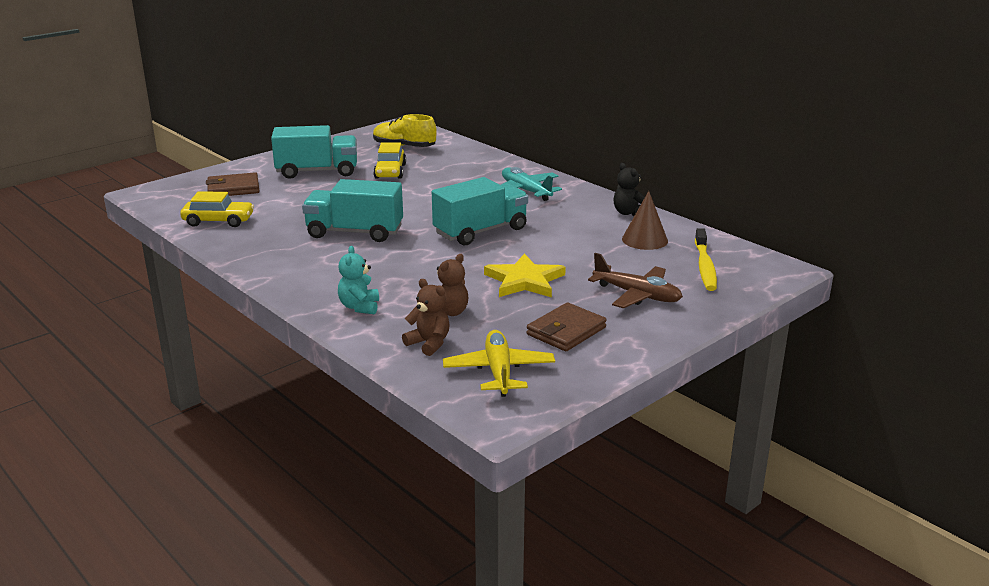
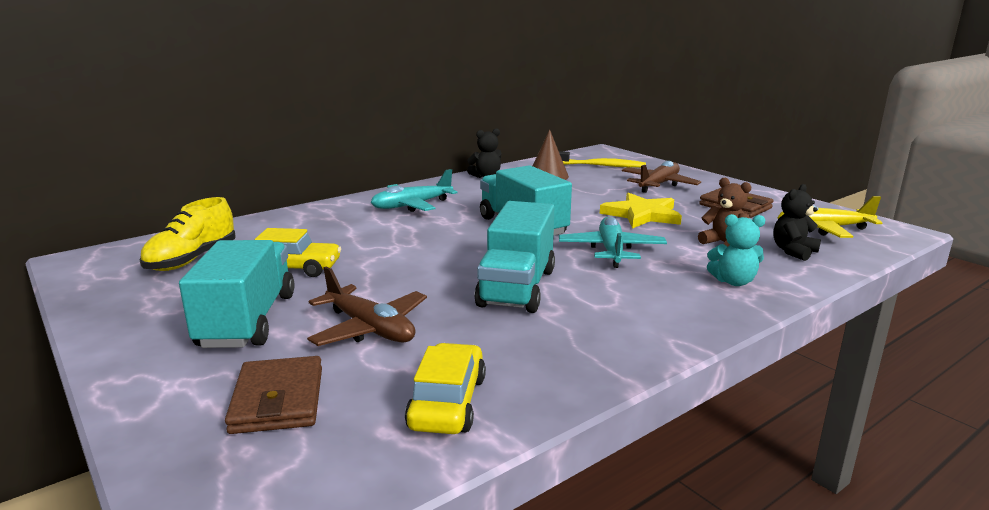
camera: 85 degrees left, 5 degrees down
(302, 198) = (370, 328): none -> brown plane
(426, 264) = (611, 251): none -> turquoise plane
(429, 343) = (793, 251): brown teddy bear -> black teddy bear

